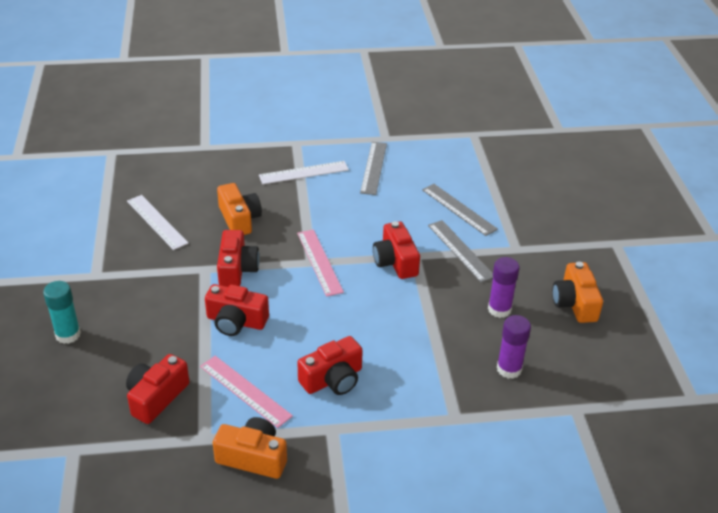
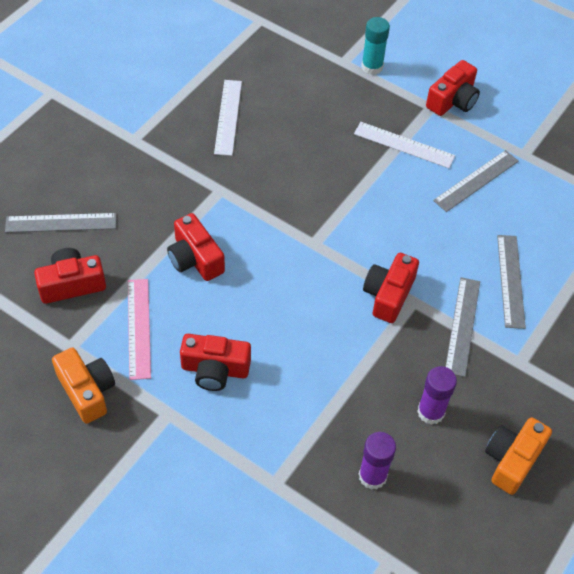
camera: 40 degrees right, 15 degrees up
(68, 335) = (64, 181): turquoise glue stick -> turquoise glue stick (372, 67)
(98, 363) = (61, 223): none -> grey ruler
(237, 269) = (245, 208): red camera -> red camera (452, 100)
(239, 219) = (297, 159): orange camera -> none
(319, 262) = (321, 248): pink ruler -> none

